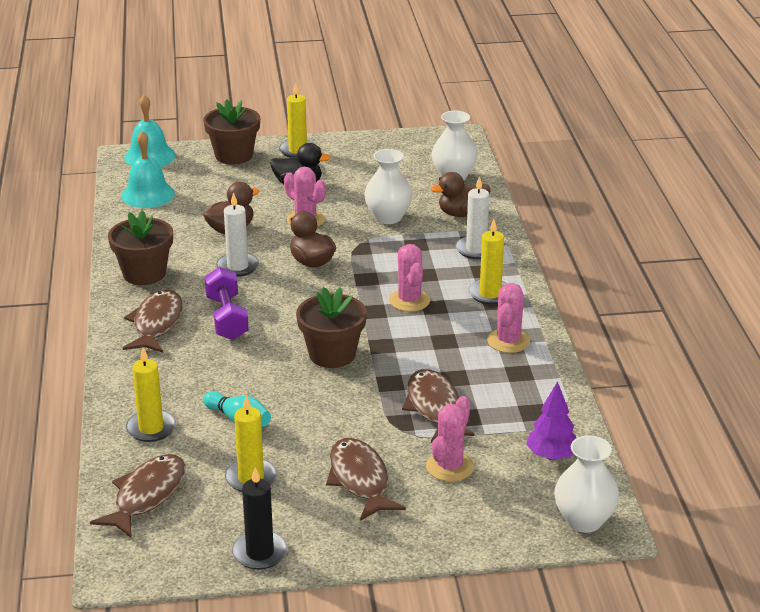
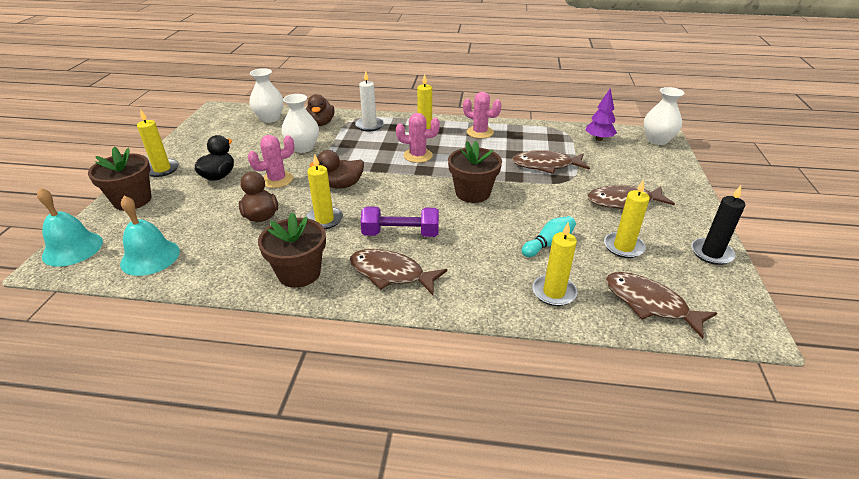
camera: 75 degrees left, 5 degrees up
(237, 267) = (324, 219): white candle -> yellow candle
(450, 467) = (609, 169): pink cactus -> none

